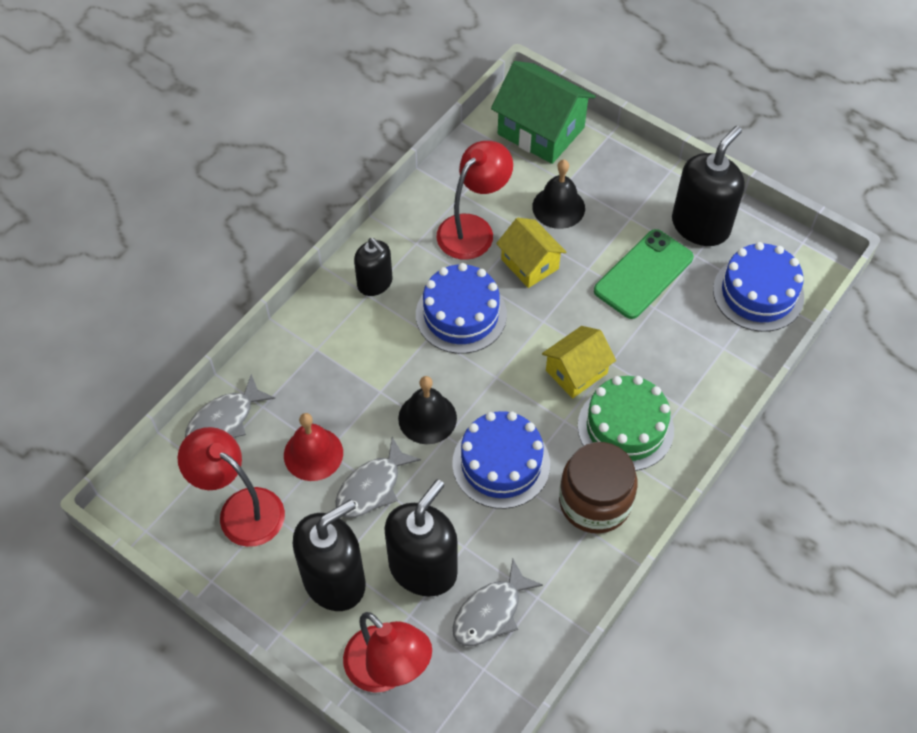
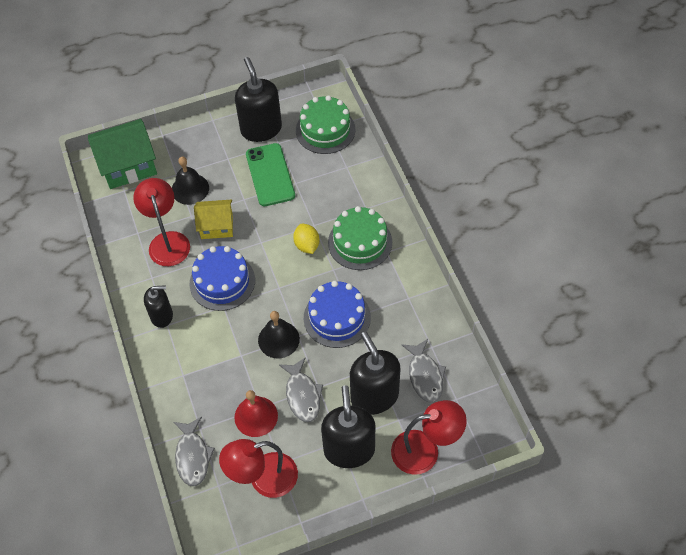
camera: 55 degrees left, 0 degrees up
(576, 372) = (307, 245): yellow house -> yellow lemon
(594, 502) = (394, 284): brown jar -> none
(758, 293) = (325, 130): blue cake -> green cake

